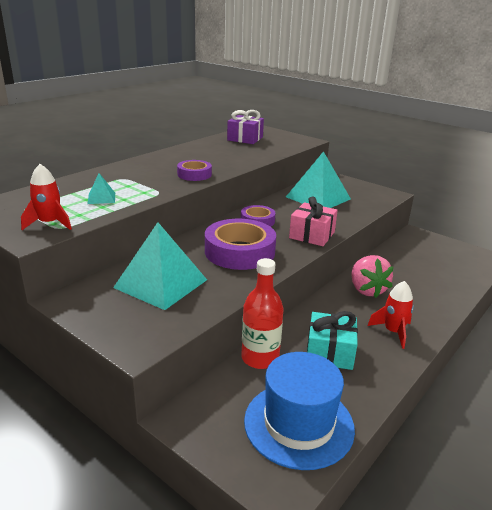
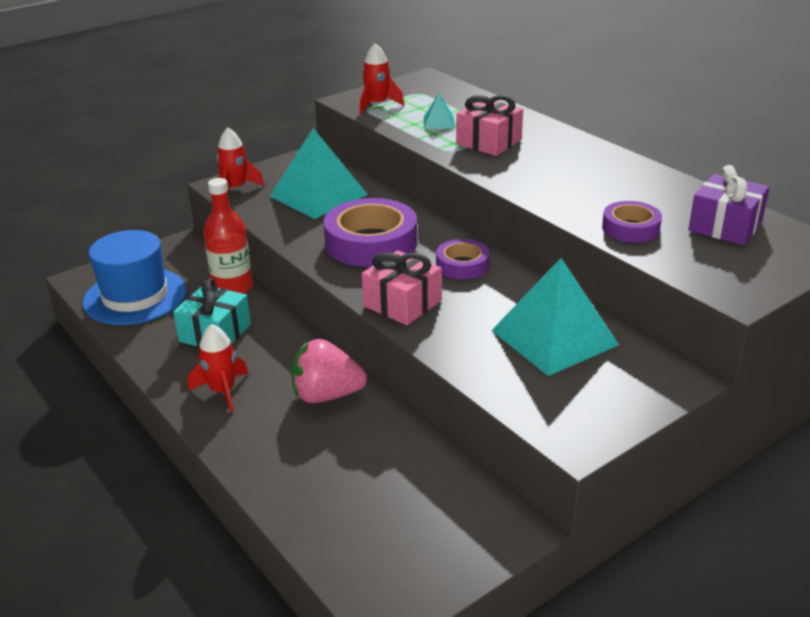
camera: 105 degrees right, 5 degrees up
(143, 182) = (489, 142): none -> pink gift
(148, 334) = (236, 188): none -> red rocket
(194, 174) = (515, 173): purple tape -> purple tape (630, 228)

